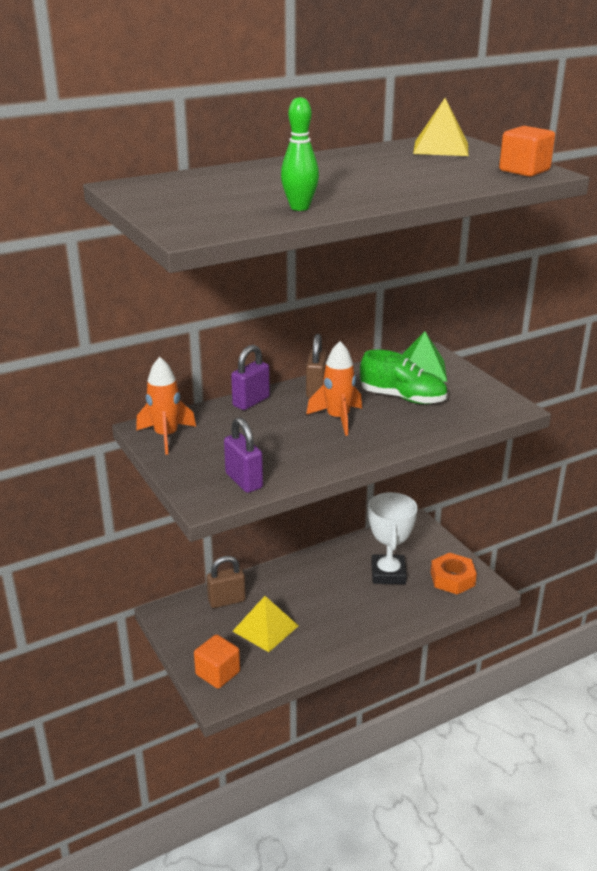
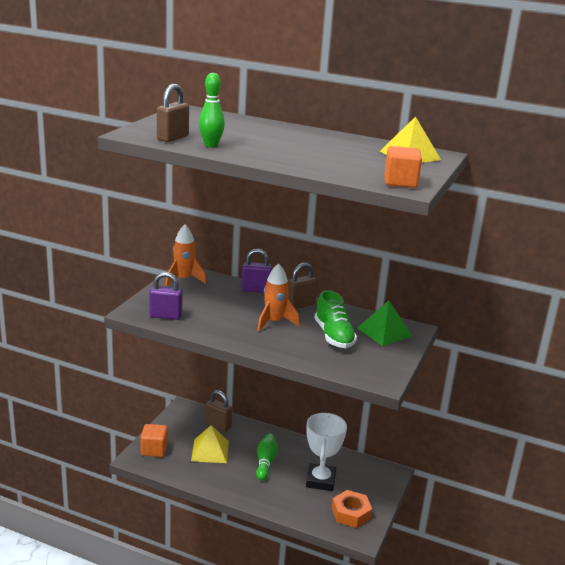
camera: 50 degrees right, 5 degrees down
(242, 217) = (173, 138): none -> brown padlock
(244, 481) = (165, 316): purple padlock -> purple padlock turned 75 degrees clockwise
(325, 596) = (265, 462): none -> green bowling pin
(388, 573) = (320, 480): white trophy -> white trophy turned 45 degrees counterclockwise

